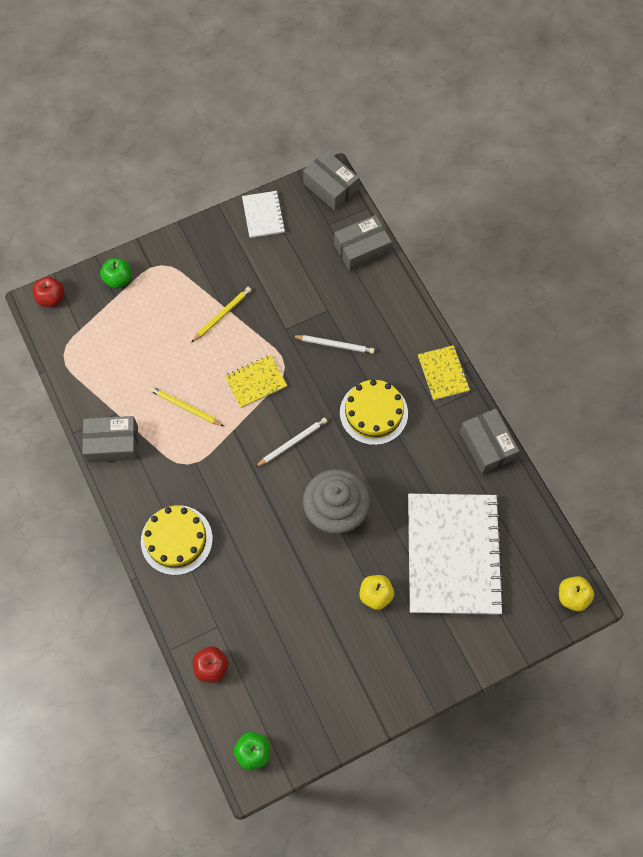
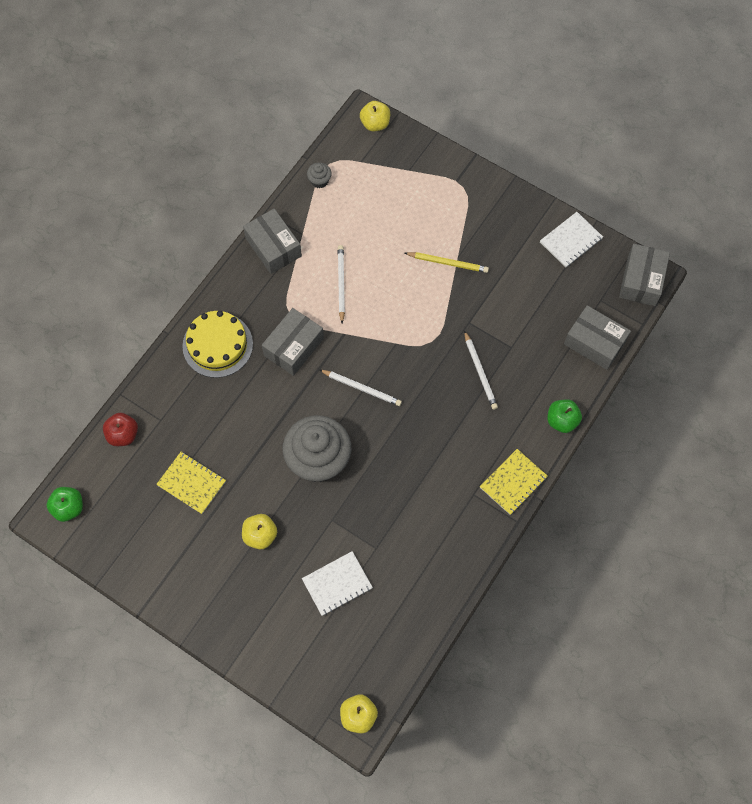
camera: 60 degrees right, 0 degrees up
(51, 298) = (375, 124): red apple -> yellow apple
(74, 372) = (319, 181): none -> grey cupcake
(118, 279) = (426, 163): green apple -> green apple (562, 421)
(185, 407) = (341, 284): yellow pencil -> white pencil
(256, 382) = (401, 326): yellow notebook -> yellow notebook (191, 483)
(373, 413) = (434, 441): yellow cake -> none
(453, 554) = (337, 584): white notebook -> white notebook, size x0.45
(487, 445) = (464, 560): grey box -> grey box (294, 347)

